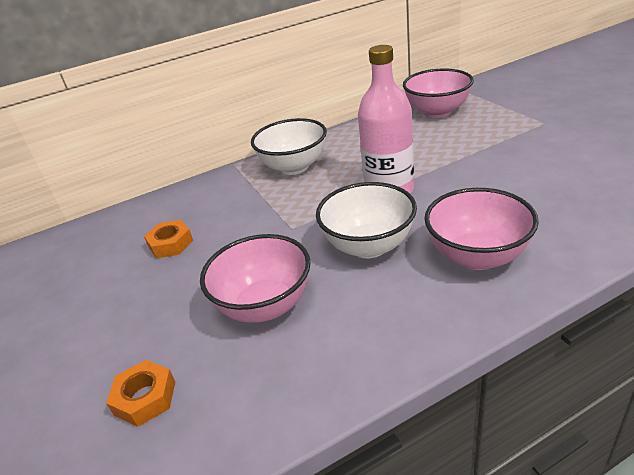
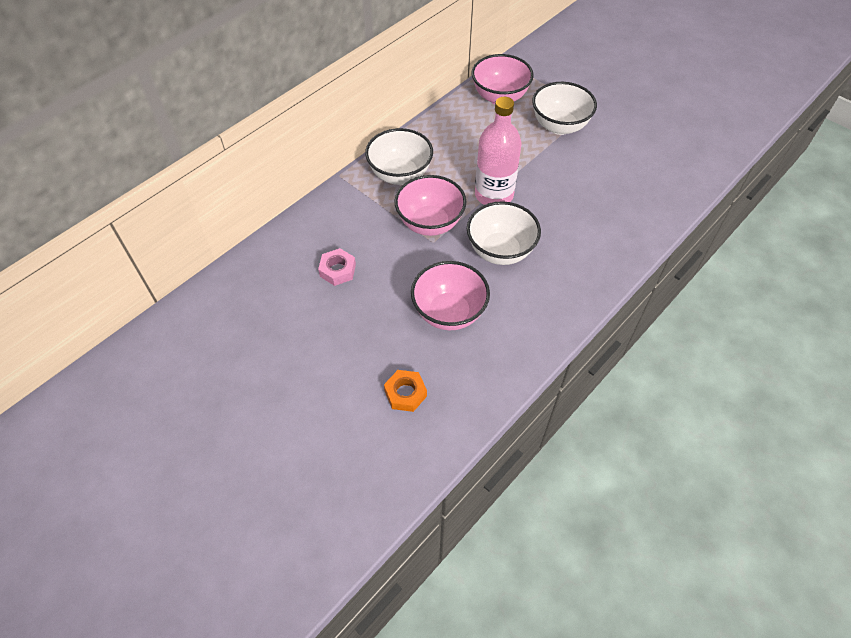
camera: 25 degrees left, 20 degrees up
(170, 244) = (337, 270): orange nut -> pink nut
(477, 256) = (577, 250): pink bowl -> pink bowl (430, 223)
(498, 135) = (559, 126): none -> white bowl

